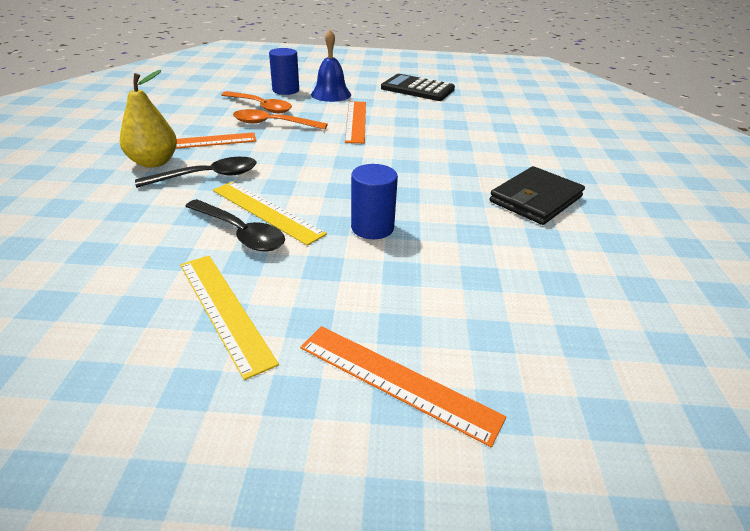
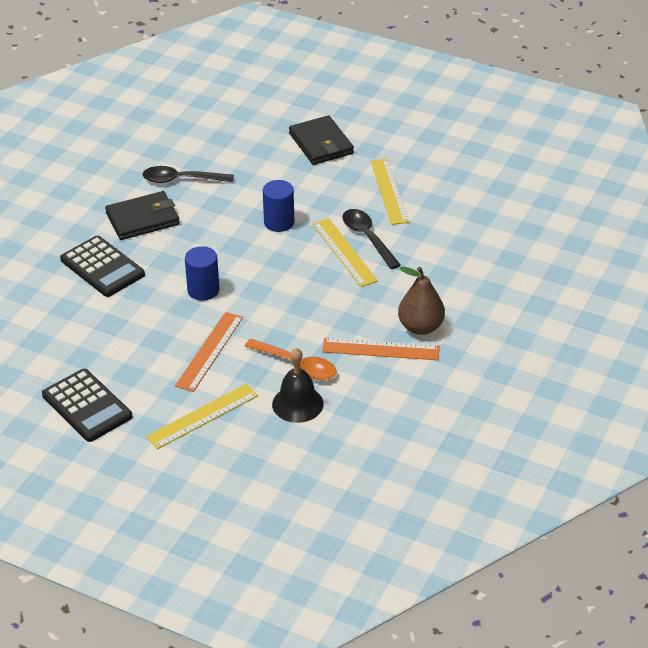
camera: 155 degrees left, 5 degrees up
(154, 162) = (420, 327): yellow pear -> brown pear
(207, 176) = (379, 299): black spoon -> black spoon (182, 180)
(261, 107) = (297, 404): orange spoon -> black bell
(286, 90) = (253, 439): blue cylinder -> blue cylinder (203, 290)
(331, 94) = (202, 416): blue bell -> yellow ruler
(396, 381) = (321, 144): orange ruler -> black wallet
(515, 154) = (102, 267): none -> black calculator

